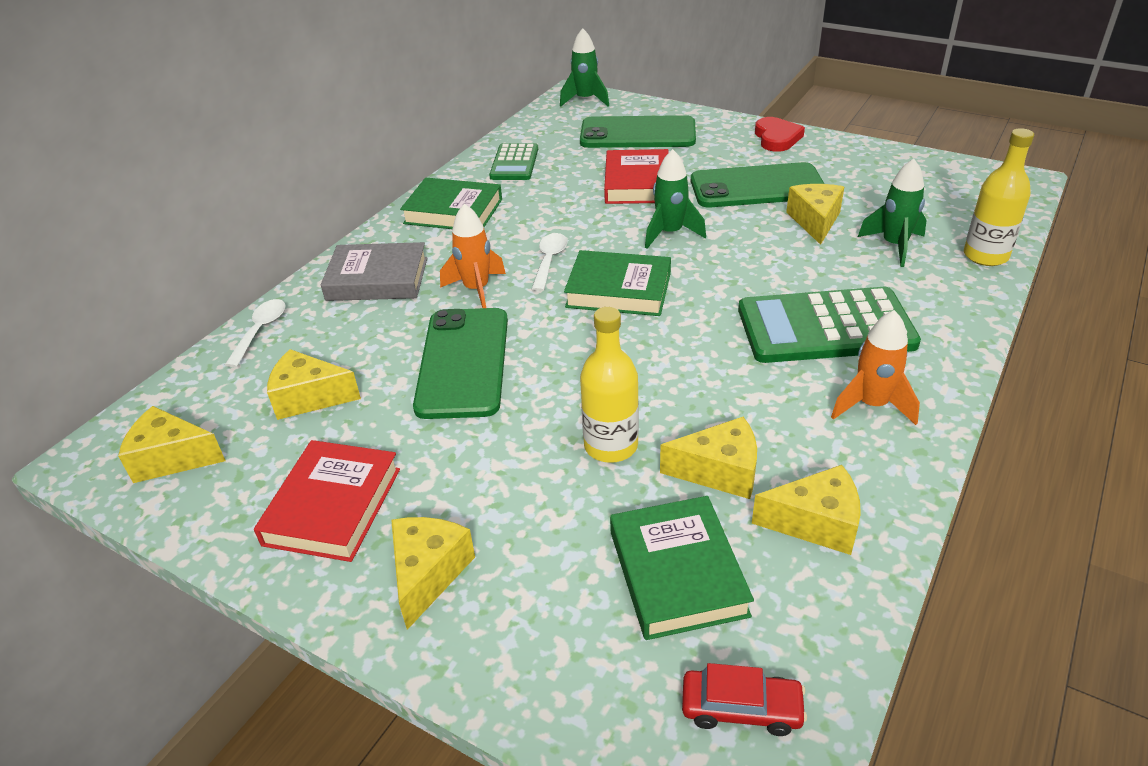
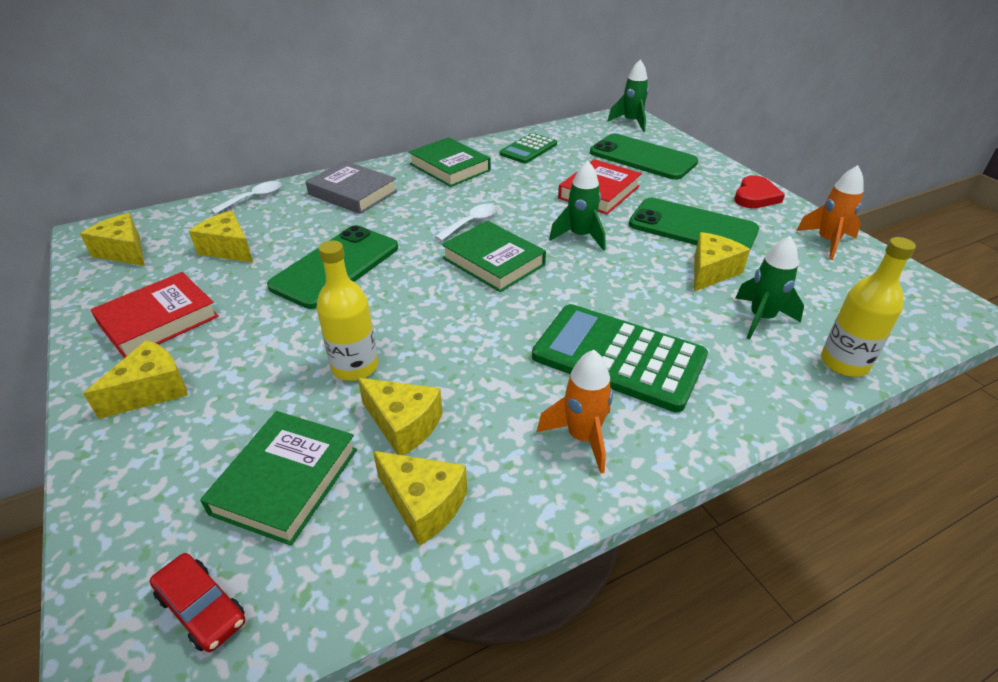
camera: 30 degrees right, 0 degrees up
(476, 290) = (401, 223): orange rocket -> orange rocket (827, 242)

